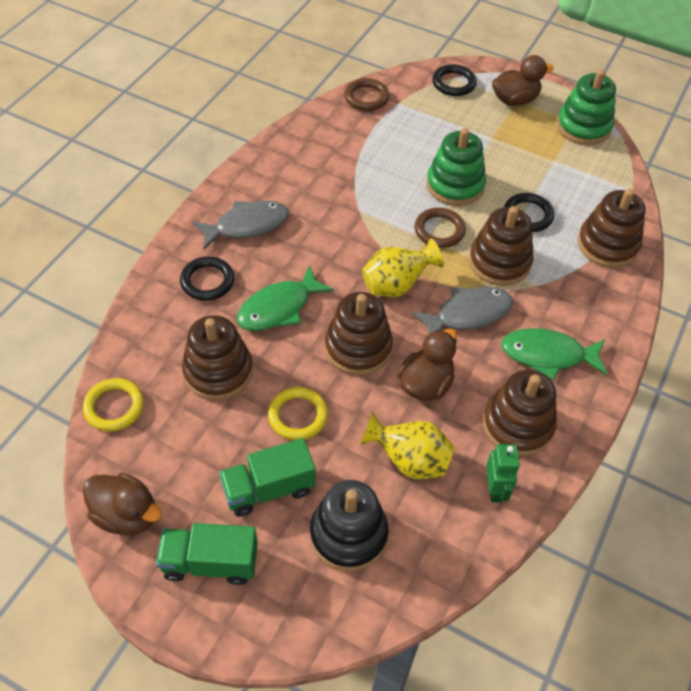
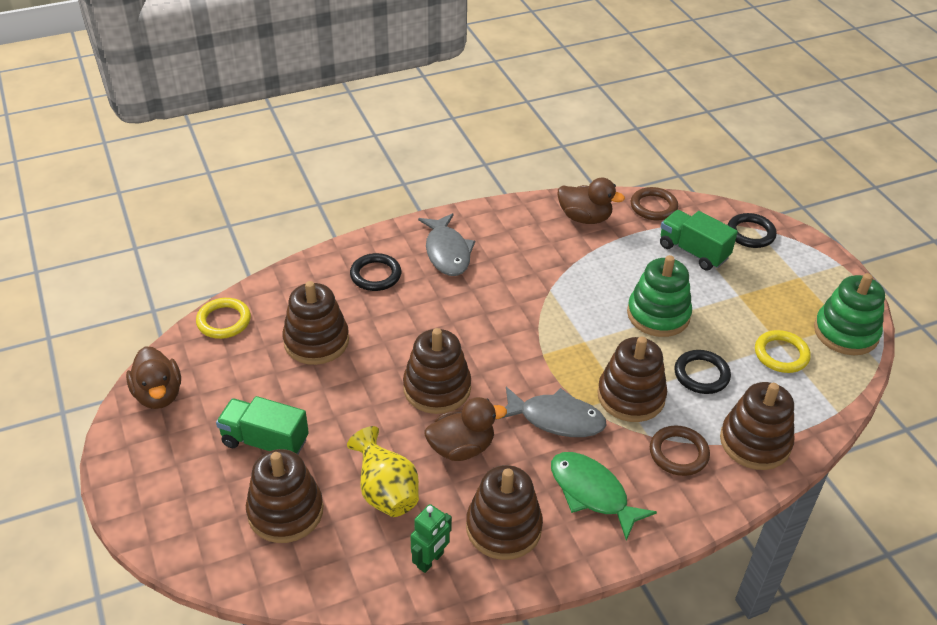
camera: 40 degrees right, 10 degrees down
(210, 562) = (176, 462): green truck -> green truck (693, 252)
(247, 225) = (447, 252): grey fish -> grey fish turned 60 degrees clockwise
(279, 308) = (407, 324): green fish -> none
(298, 416) = (339, 407): yellow ring -> yellow ring (781, 354)
(348, 534) = (285, 511): black stacking toy -> brown stacking toy
(396, 285) = (519, 362): yellow vase -> none
(439, 230) = (603, 341): brown ring -> brown ring (678, 453)
(514, 100) = (797, 275): brown duck -> brown duck (584, 218)

